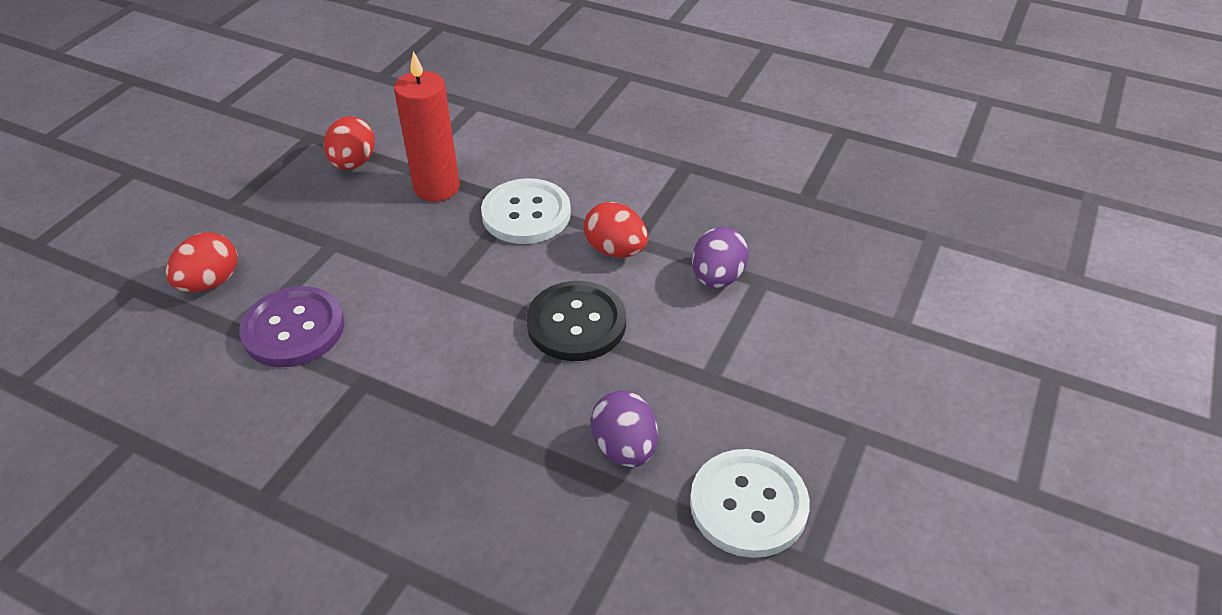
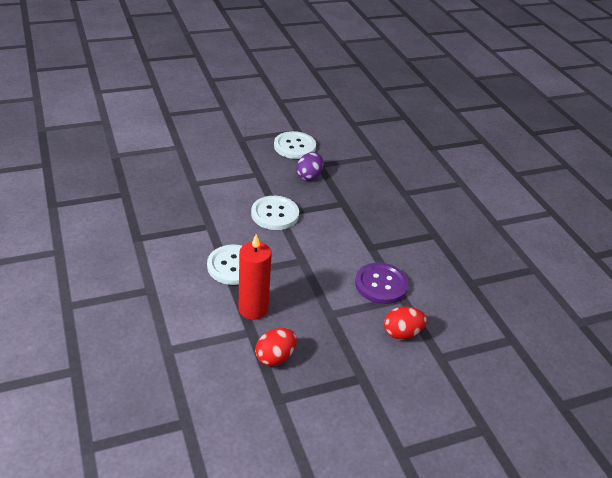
camera: 140 degrees left, 5 degrees down
(576, 323) = (275, 214): black button -> white button
(616, 250) = (223, 227): red egg -> none
(717, 278) = (205, 194): purple egg -> none

